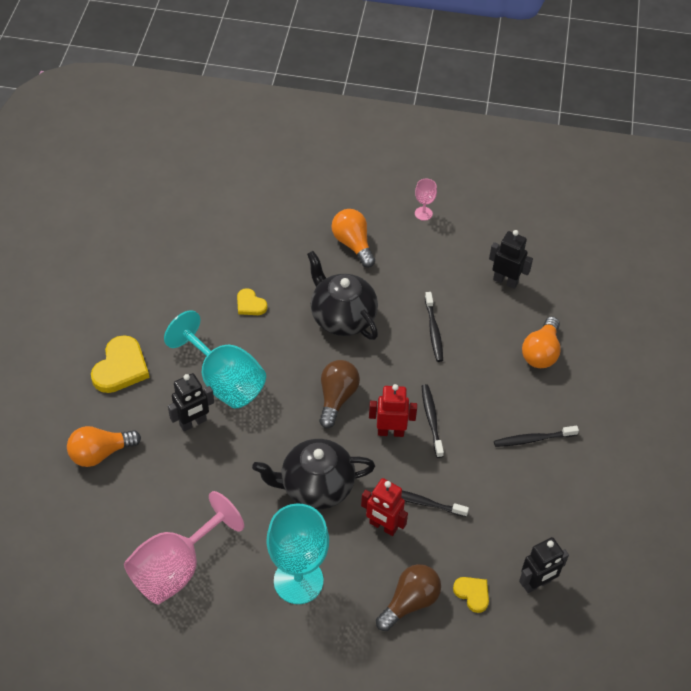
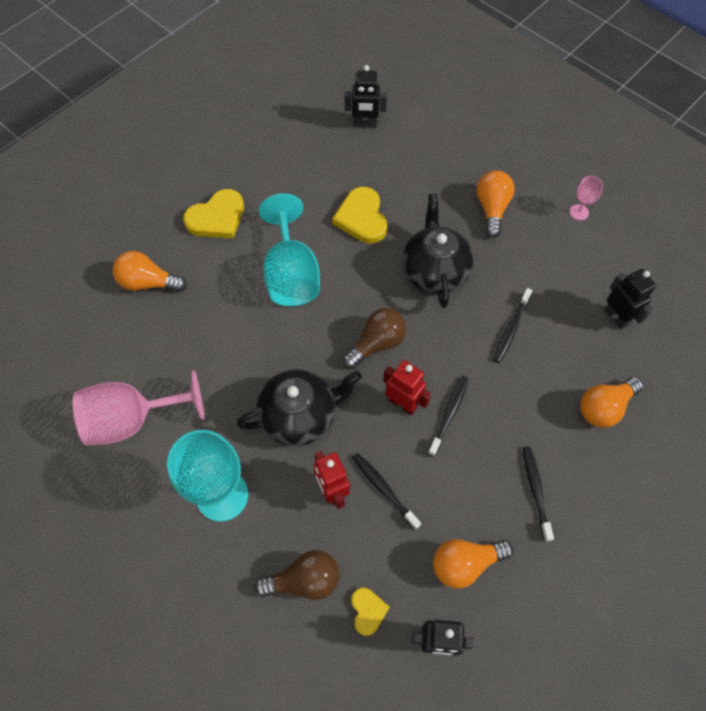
camera: 35 degrees right, 10 degrees up
(193, 423) = (239, 298): black robot -> black robot (365, 124)
(250, 304) = (362, 218): yellow heart -> yellow heart, size x1.80
(316, 486) = (300, 416): black teapot -> black teapot turned 135 degrees clockwise
(518, 519) = (465, 563): none -> orange light bulb
(533, 439) = (535, 491): black toothbrush -> black toothbrush turned 60 degrees clockwise

